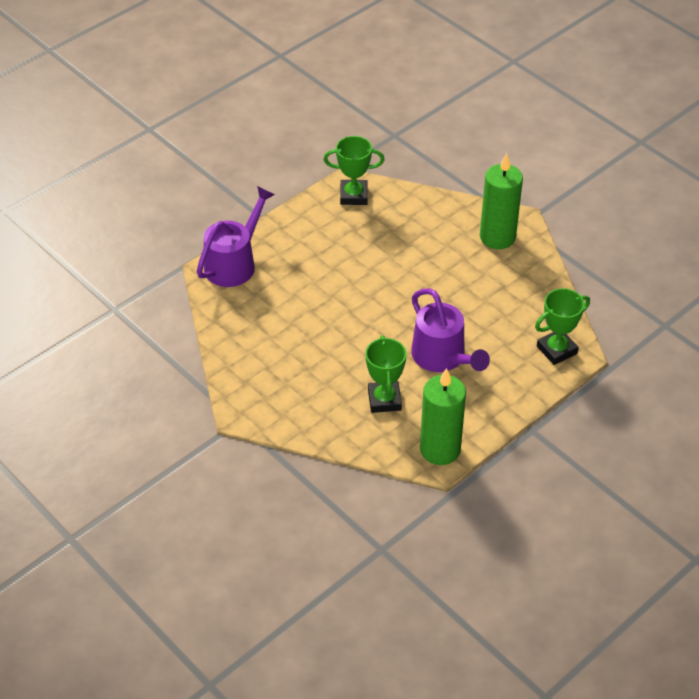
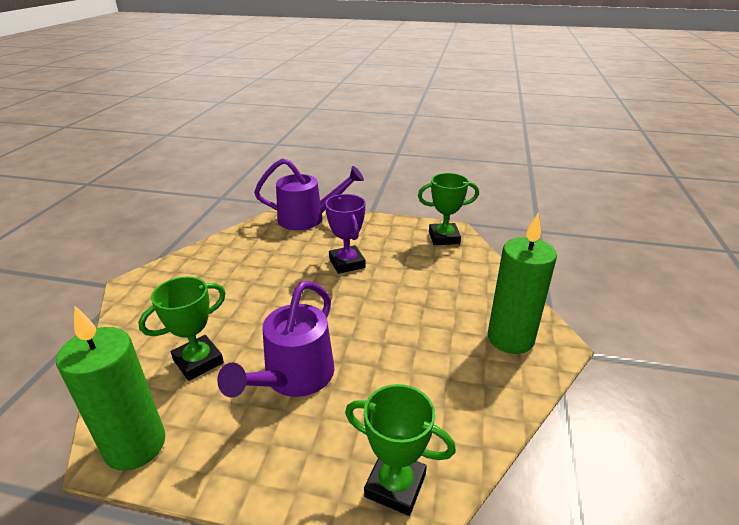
camera: 55 degrees right, 15 degrees down
(335, 272) = (347, 263): none -> purple trophy
(353, 195) = (444, 238): green trophy -> green trophy turned 60 degrees counterclockwise

